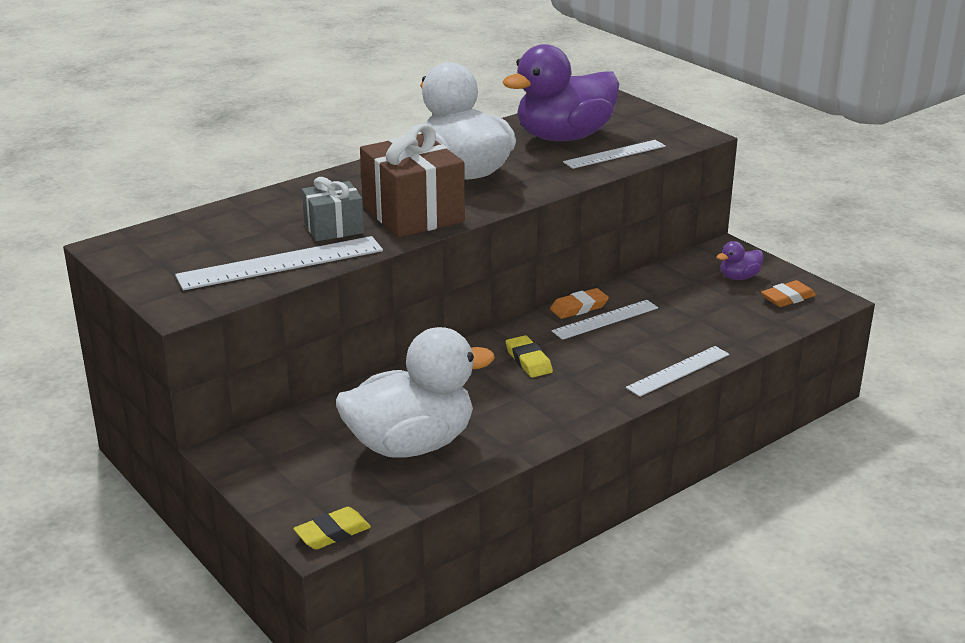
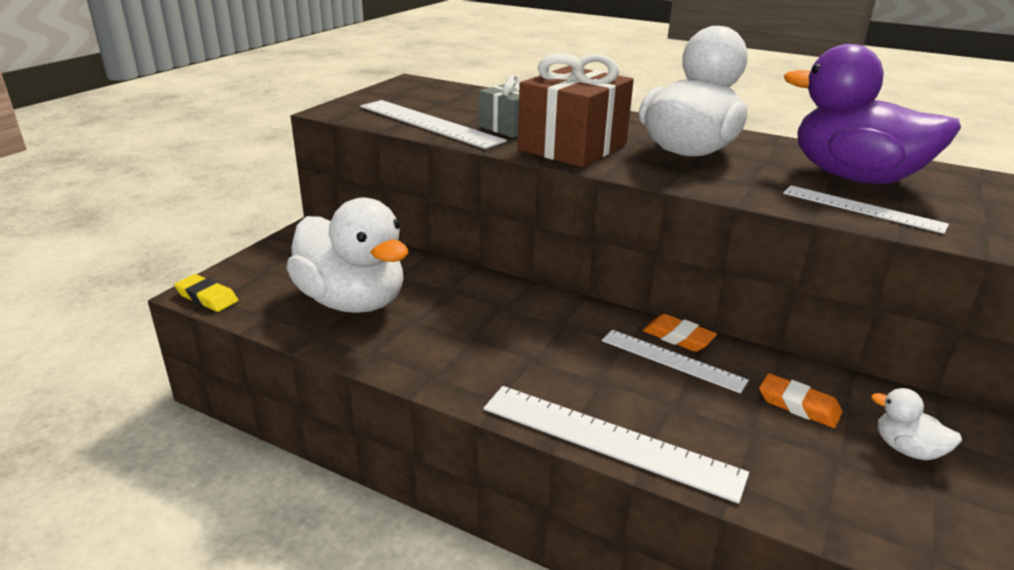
camera: 65 degrees right, 0 degrees up
(528, 361) = (541, 330): yellow eraser -> none
(678, 371) = (609, 440): white ruler -> white ruler, size x1.55
(739, 277) = (907, 449): purple duck -> white duck
(787, 298) = (914, 514): orange eraser -> orange eraser (798, 405)

